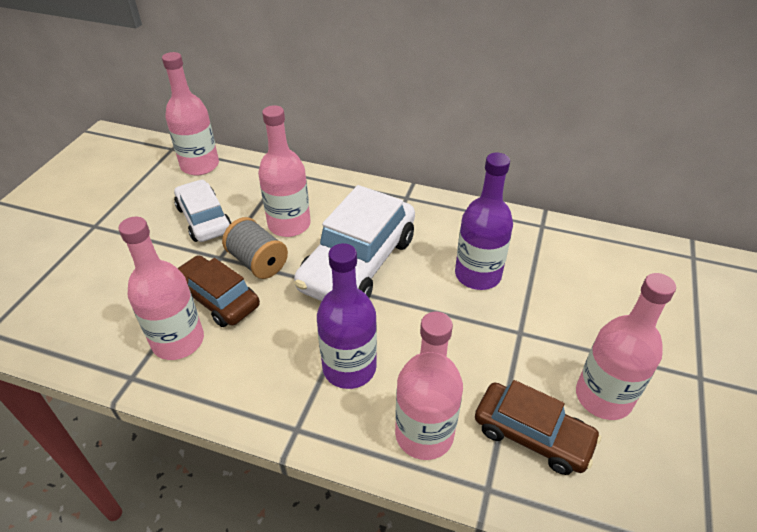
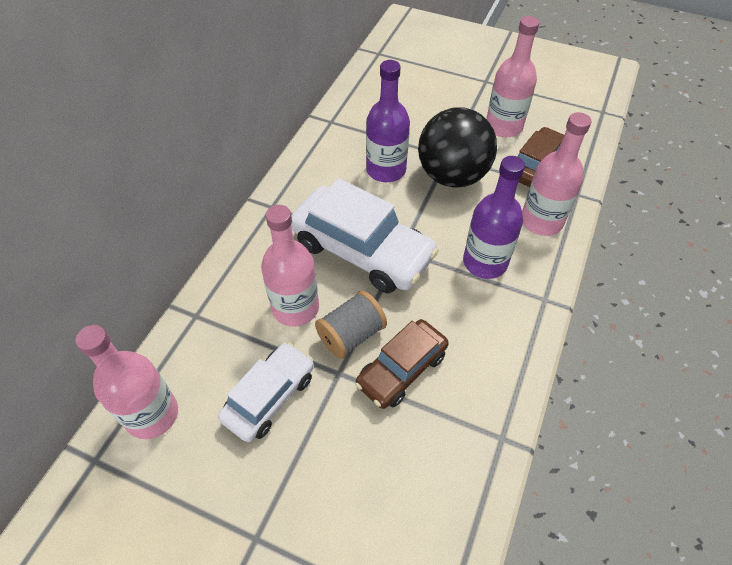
camera: 85 degrees left, 10 degrees up
(178, 341) = (457, 400): pink bottle -> none
(204, 219) = (269, 396): white car -> white car turned 150 degrees clockwise
(485, 336) = (452, 176): none -> black ball

